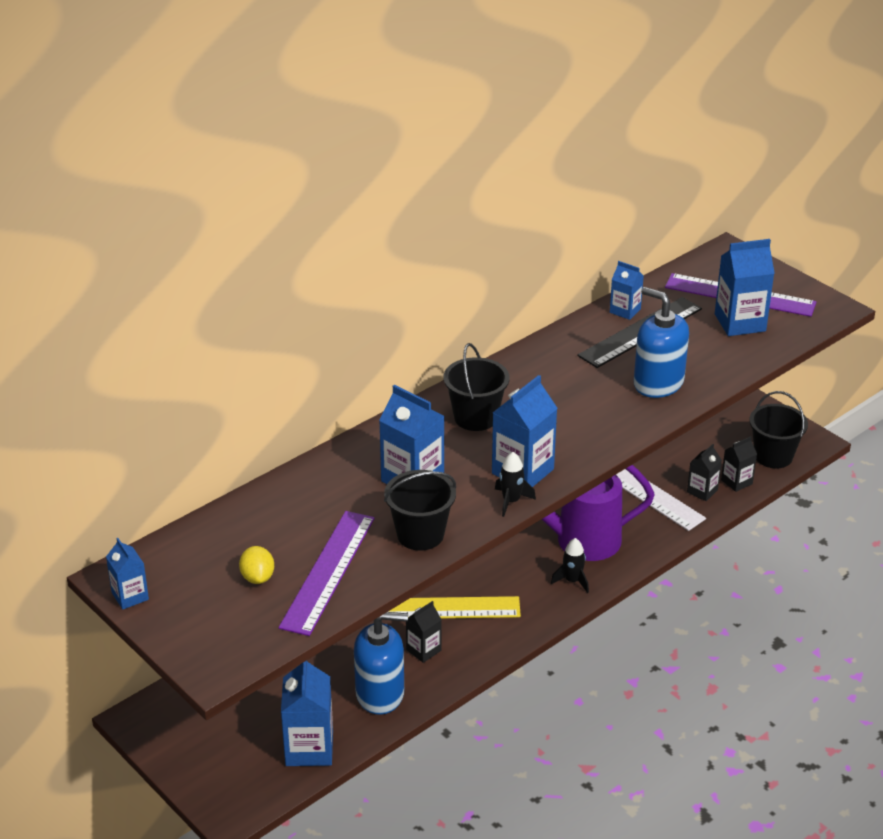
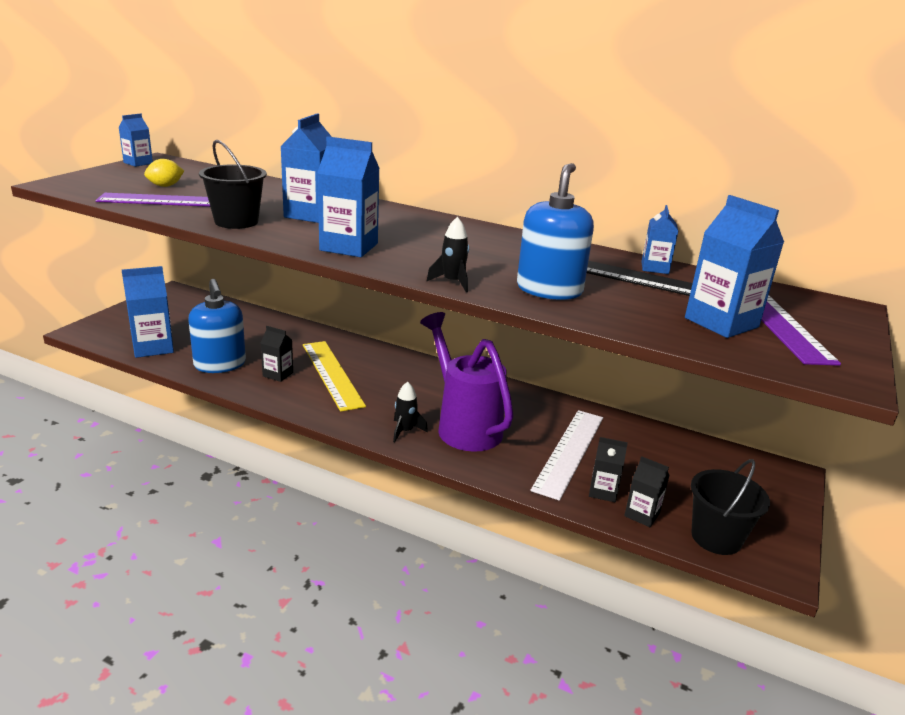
camera: 65 degrees right, 10 degrees down
(475, 417) = (414, 227): black bucket -> none
(511, 501) = (300, 246): black rocket -> black rocket (452, 282)

